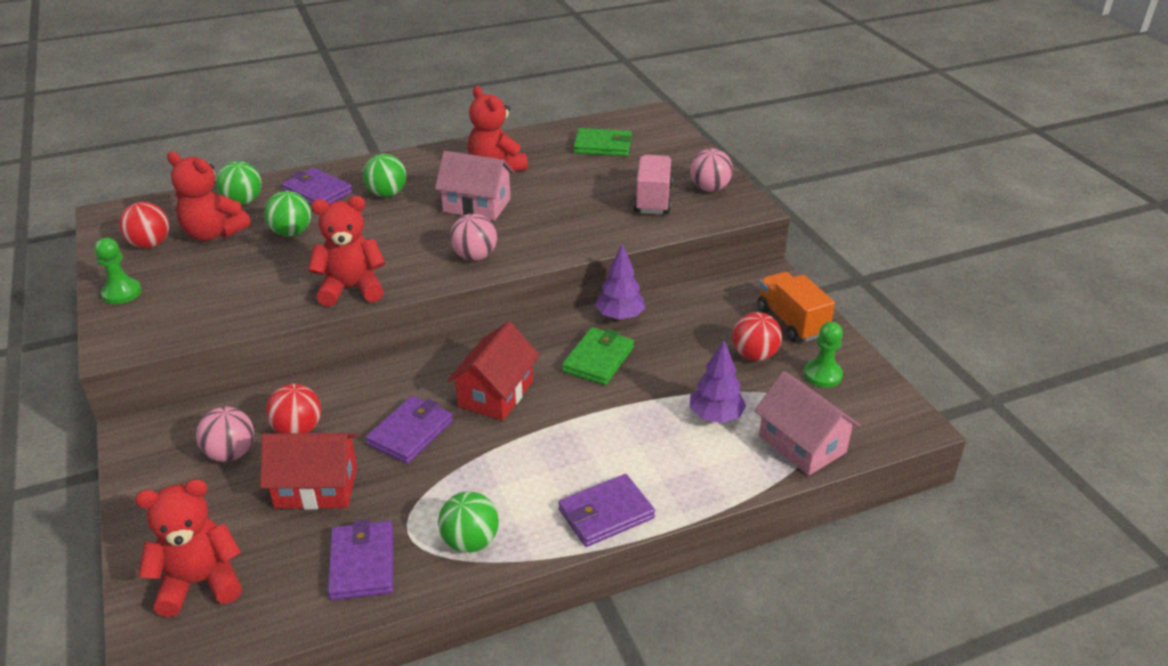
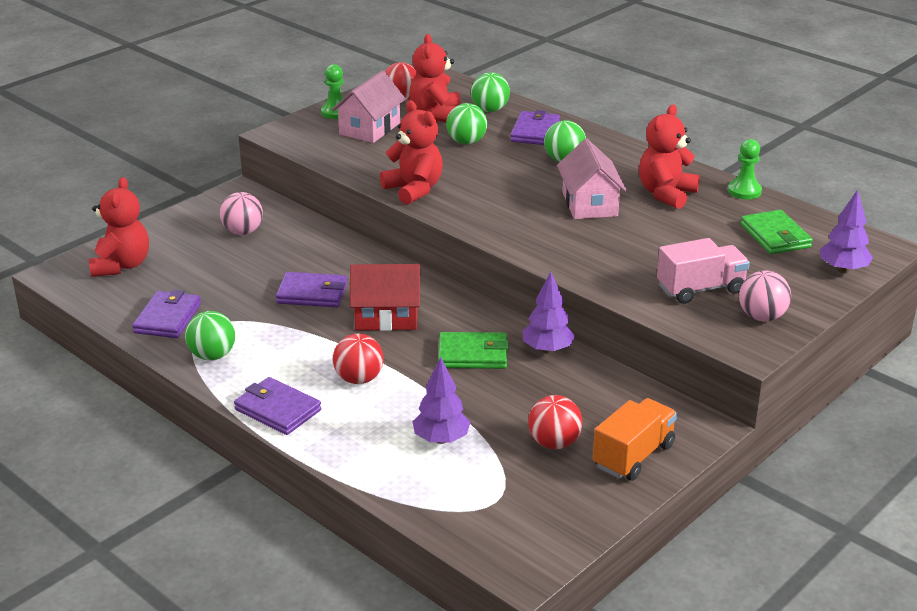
camera: 65 degrees right, 5 degrees down
(200, 582) = (121, 265): red teddy bear -> red teddy bear turned 45 degrees clockwise
(298, 430) = (284, 247): red ball -> red ball (359, 379)
(316, 487) = (230, 275): red house -> none
(362, 563) = (168, 318): purple wallet -> purple wallet turned 45 degrees counterclockwise
(475, 256) = (508, 226): pink ball -> none
(670, 138) = (843, 269): none -> purple tree
(802, 444) = (437, 500): pink house -> pink house (369, 129)
(822, 375) = (557, 494): green pawn -> green pawn (744, 191)

